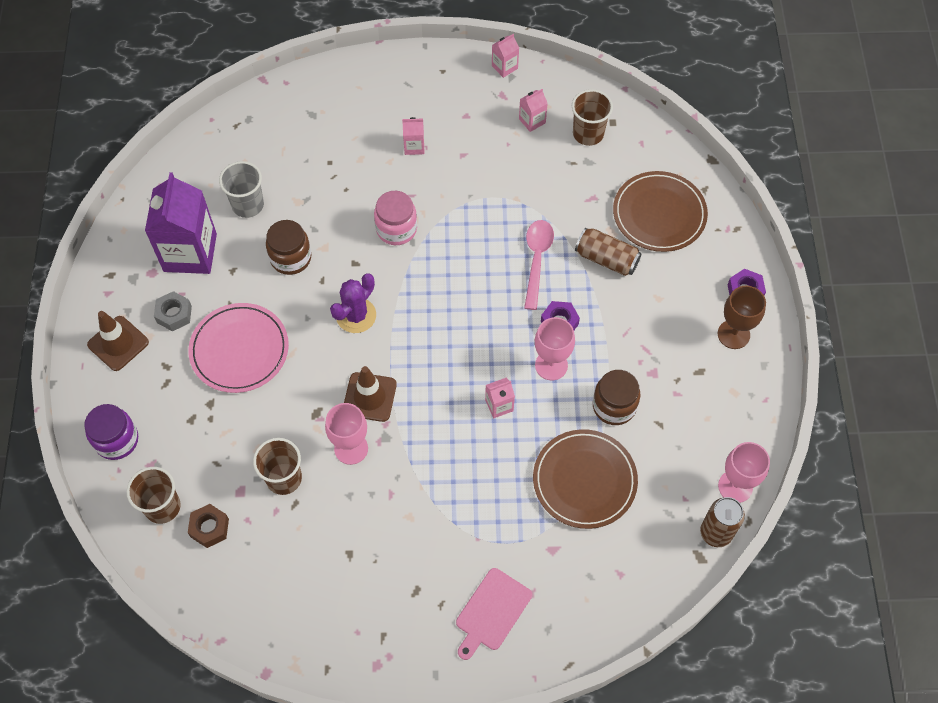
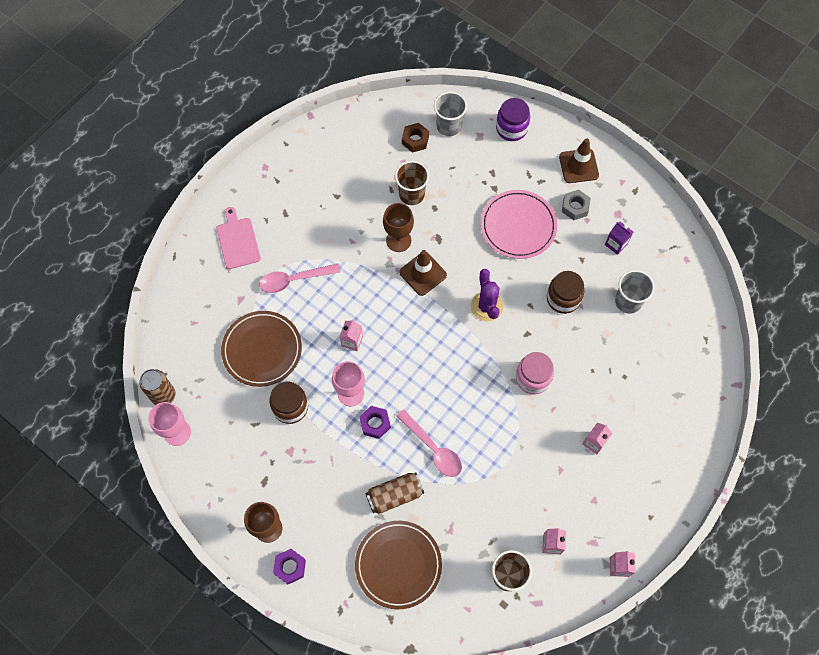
camera: 130 degrees right, 5 degrees up
(162, 507) = (449, 126): brown cup -> grey cup
(190, 252) = (616, 244): purple carton -> purple carton, size x0.44
(351, 448) = (398, 240): pink goblet -> brown goblet
(484, 514) = (294, 280): none -> pink spoon

